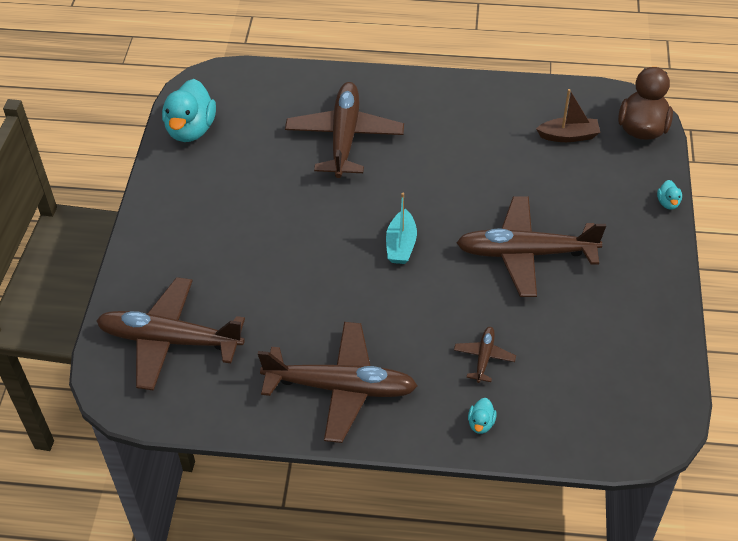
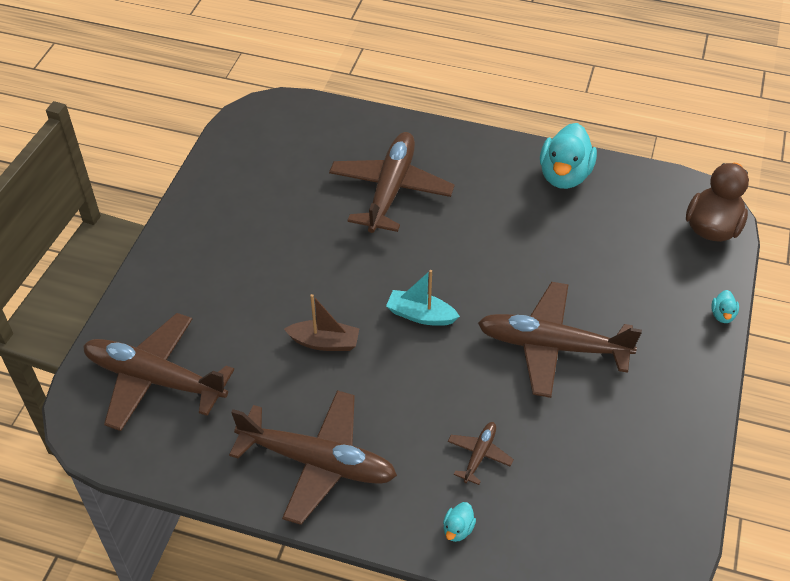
camera: 10 degrees right, 0 degrees up
(191, 130) = (236, 158): turquoise duck -> turquoise duck (564, 175)
(401, 245) = (420, 315): turquoise boat -> turquoise boat turned 90 degrees clockwise
(568, 136) = (629, 224): brown boat -> brown boat (324, 342)

